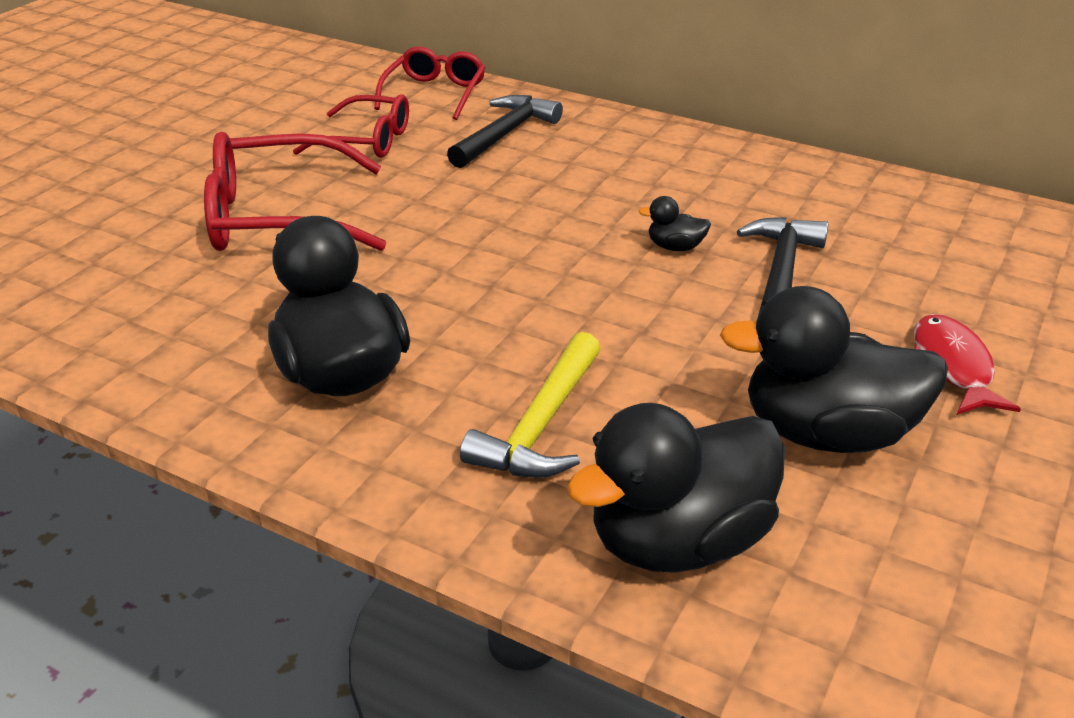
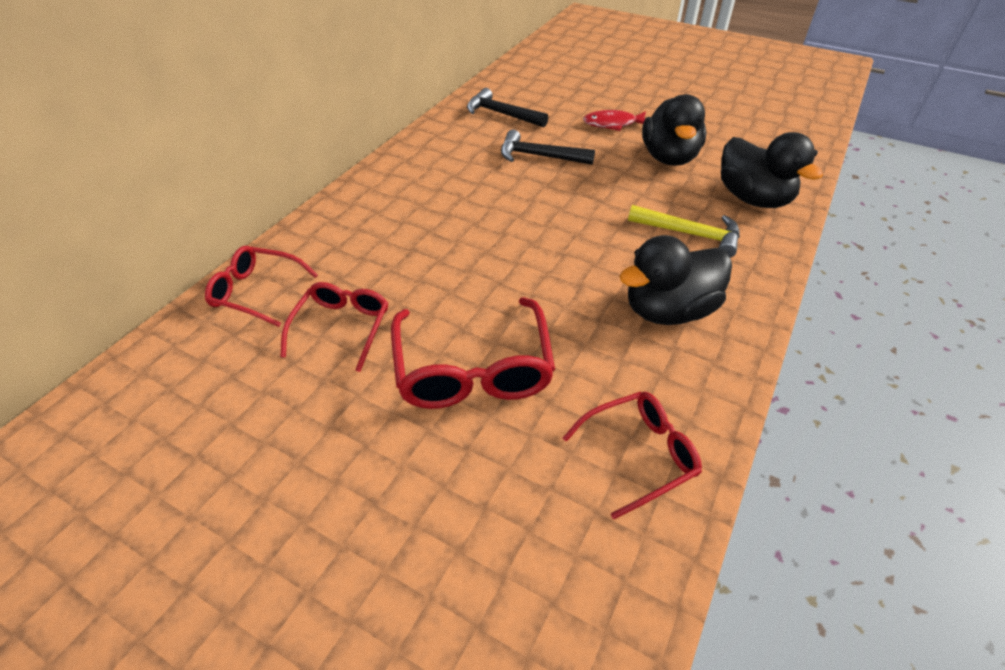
camera: 90 degrees left, 10 degrees up
(101, 321) = (638, 455): none -> red glasses
(505, 134) = (350, 251): black hammer -> black hammer (502, 114)
(675, 247) = (515, 186): black duck -> none

